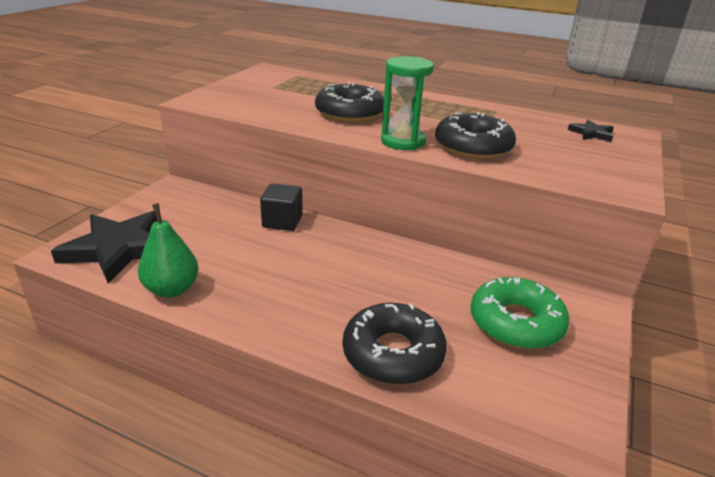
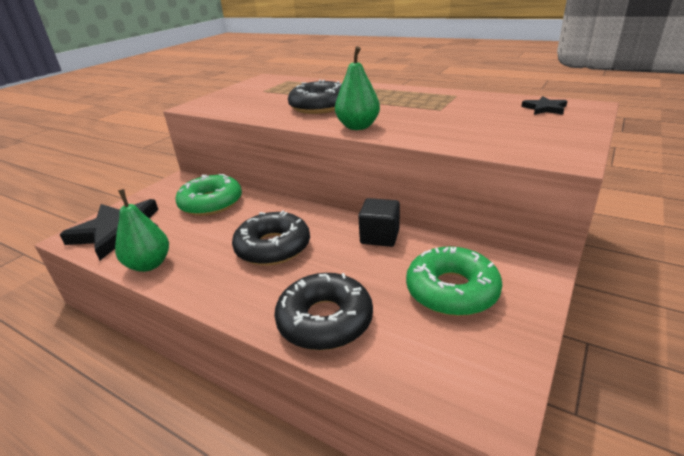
camera: 10 degrees right, 0 degrees up
(223, 218) = (211, 203): none -> green donut
(282, 221) = (260, 204): black cube -> black cube (380, 236)
(403, 142) = (358, 127): green hourglass -> green pear
(473, 147) = (422, 127): black donut -> black donut (273, 247)

